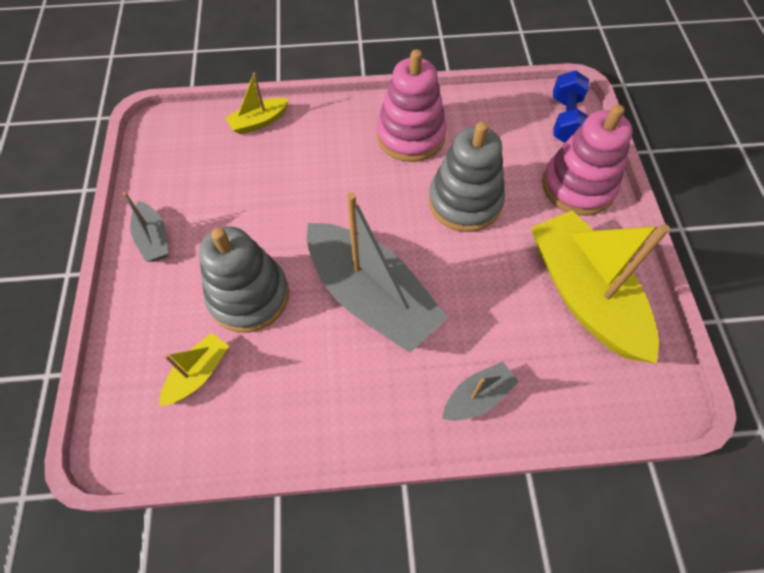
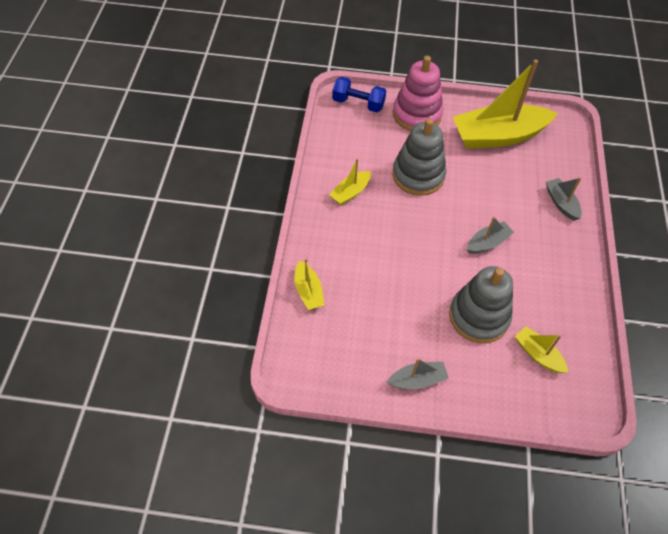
camera: 80 degrees left, 5 degrees down
(371, 297) = (487, 243): grey boat -> grey boat, size x0.46
(410, 136) = (350, 192): pink stacking toy -> yellow boat

